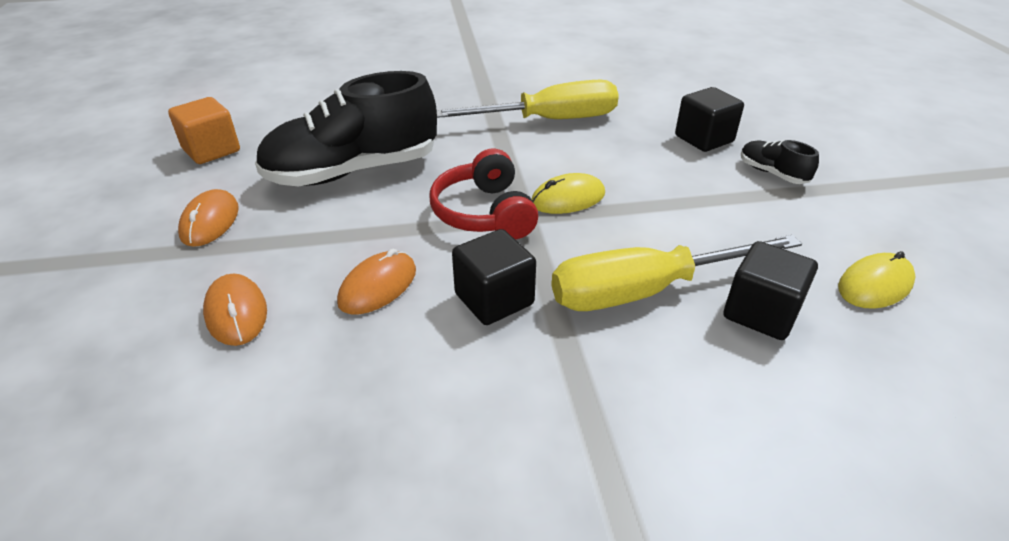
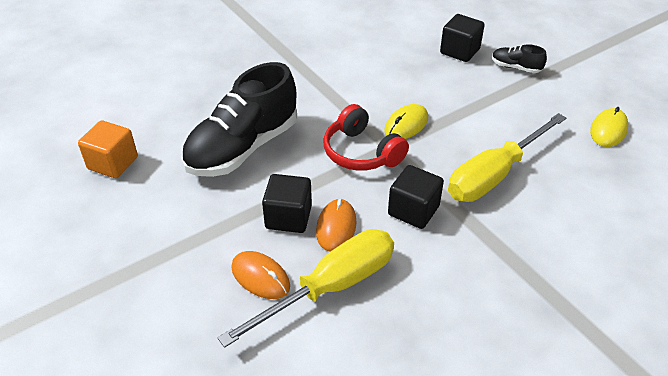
camera: 25 degrees left, 5 degrees up
(210, 221) = (174, 221): orange mouse -> none
(548, 120) = (348, 63): yellow screwdriver -> yellow screwdriver (330, 287)
(761, 313) = (562, 167): black cube -> black cube (288, 217)

